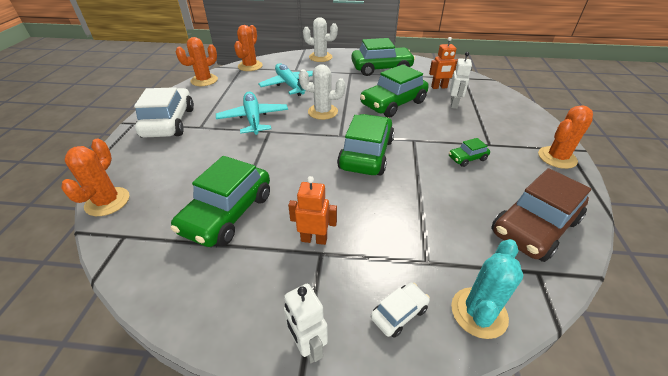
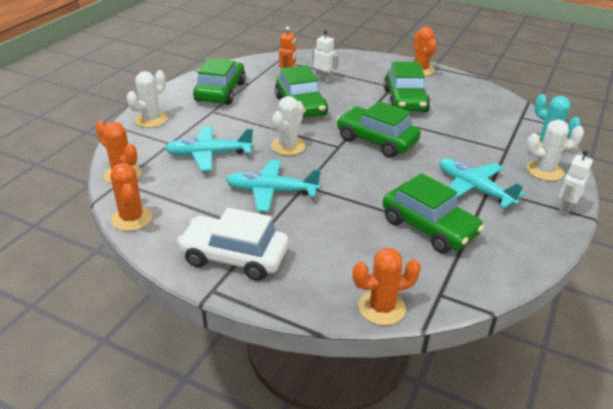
camera: 70 degrees left, 5 degrees down
(107, 202) = (381, 308): orange cactus -> orange cactus turned 45 degrees counterclockwise
(308, 346) = (565, 209): white robot -> white robot turned 135 degrees clockwise
(314, 239) = (473, 189): orange robot -> turquoise plane
(399, 313) = (544, 171): white car -> white cactus
(467, 158) = (405, 100): green car -> green car, size x2.17
(534, 227) = (485, 104): brown car -> none

